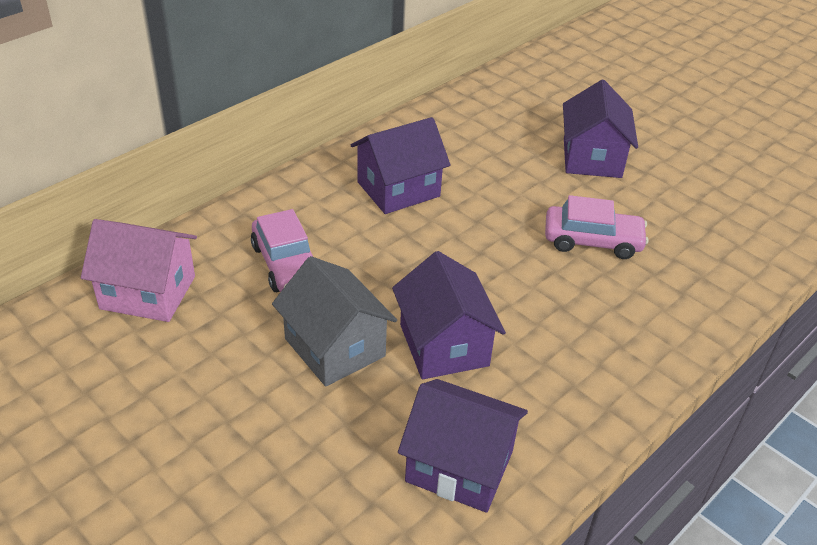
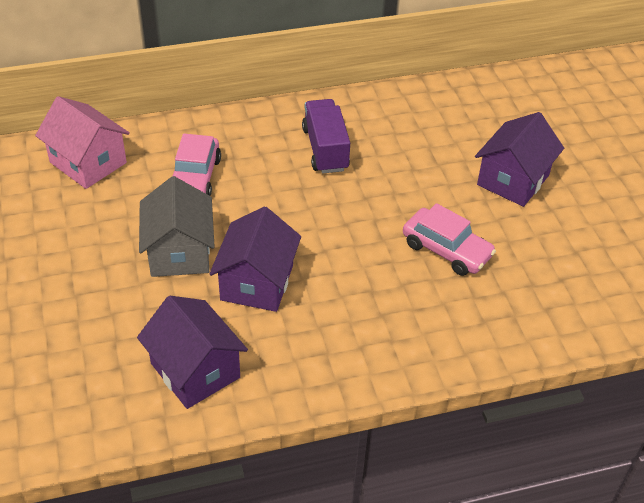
camera: 30 degrees right, 5 degrees up
(398, 189) = (325, 149): purple house -> purple truck

